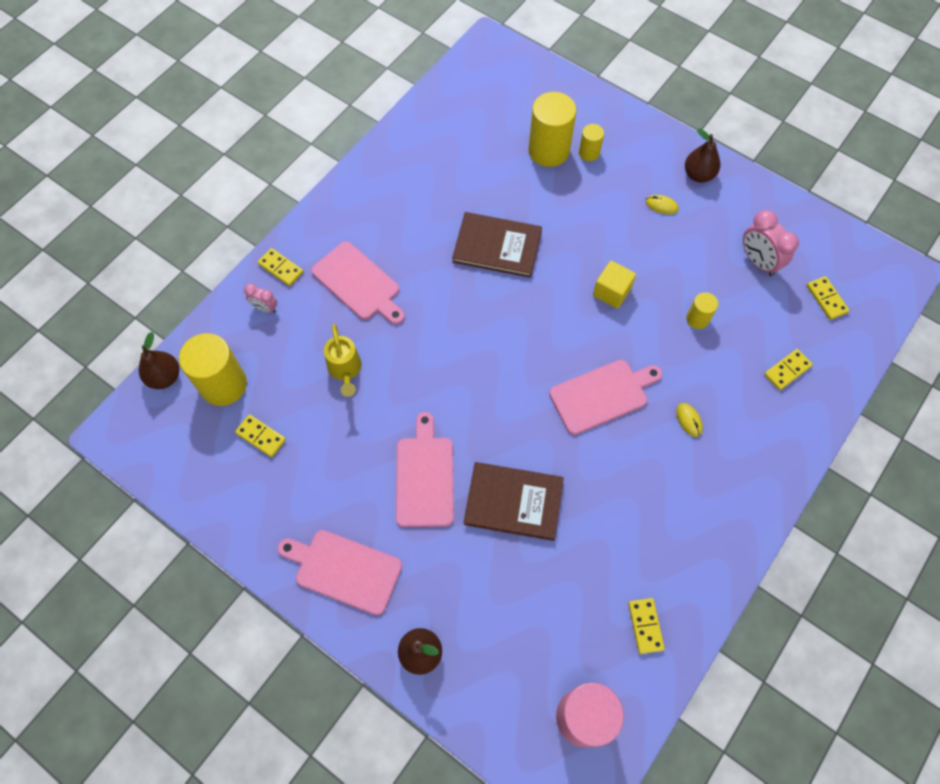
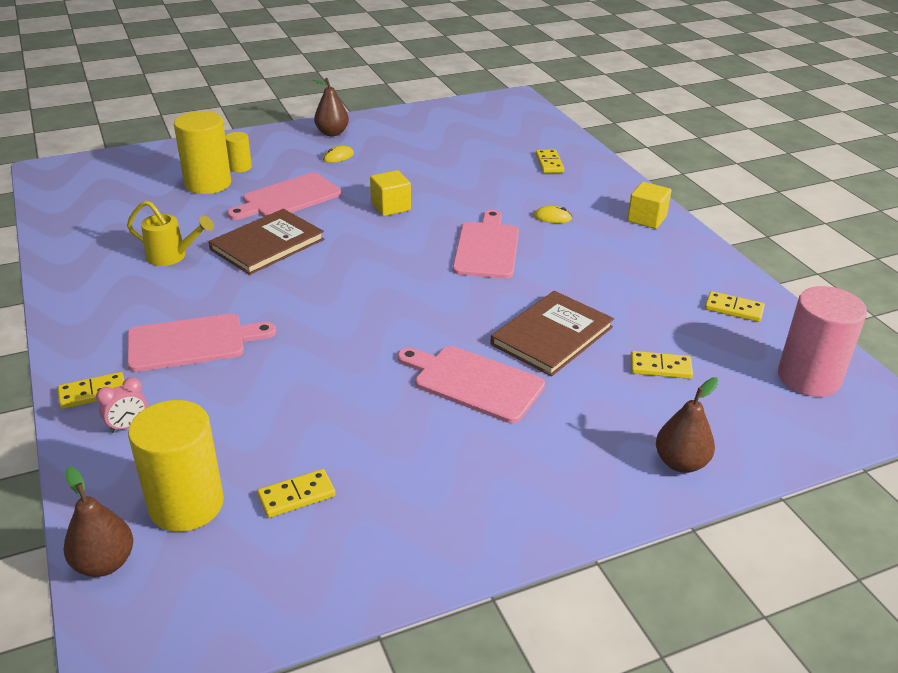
camera: 60 degrees left, 30 degrees down
(344, 570) = (537, 487): pink cutting board -> pink cutting board (288, 198)
(345, 370) = (286, 392): yellow watering can -> yellow watering can (172, 256)
(697, 319) = (463, 180): yellow cylinder -> none
(746, 498) = (646, 219): none -> yellow cube
(758, 262) = (441, 140): pink clock -> none
(826, 299) = (505, 128): yellow domino -> yellow domino (660, 367)

